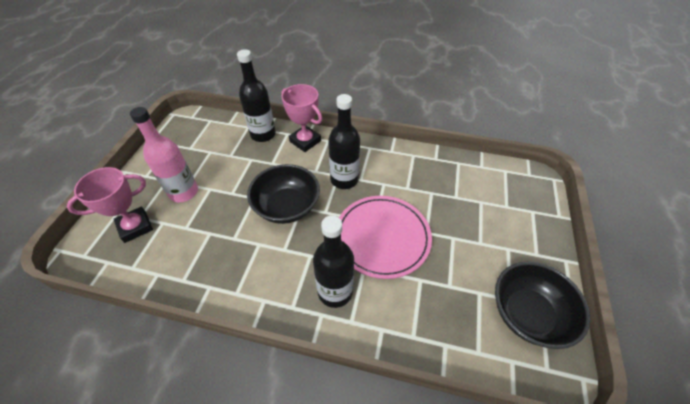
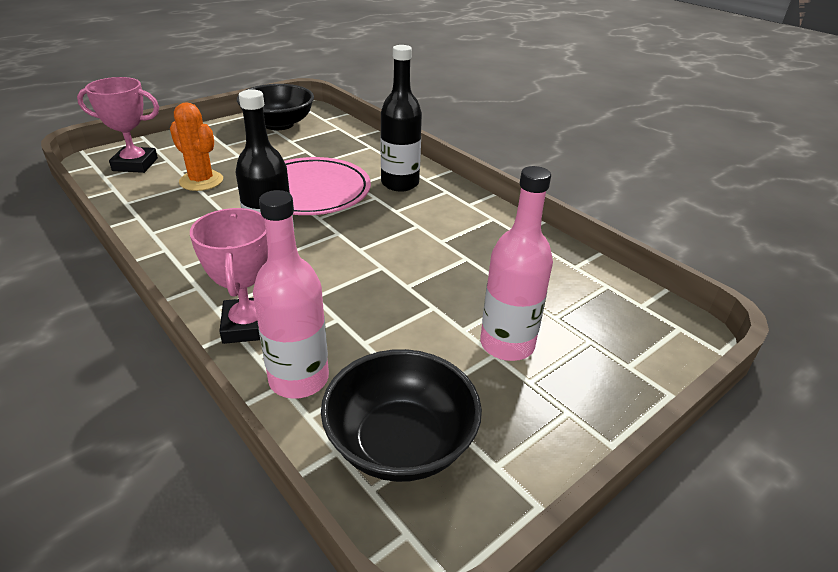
camera: 145 degrees left, 15 degrees down
(135, 227) = (598, 330): pink trophy -> pink trophy (135, 164)
(263, 134) = (299, 379): black bottle -> pink bottle
(287, 206) = (375, 257): black bowl -> black bowl (400, 443)
(455, 202) = (201, 181): none -> orange cactus

